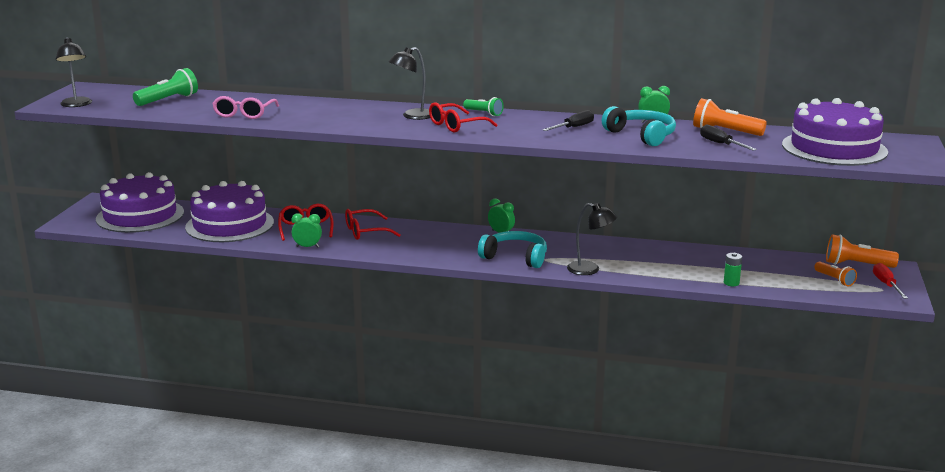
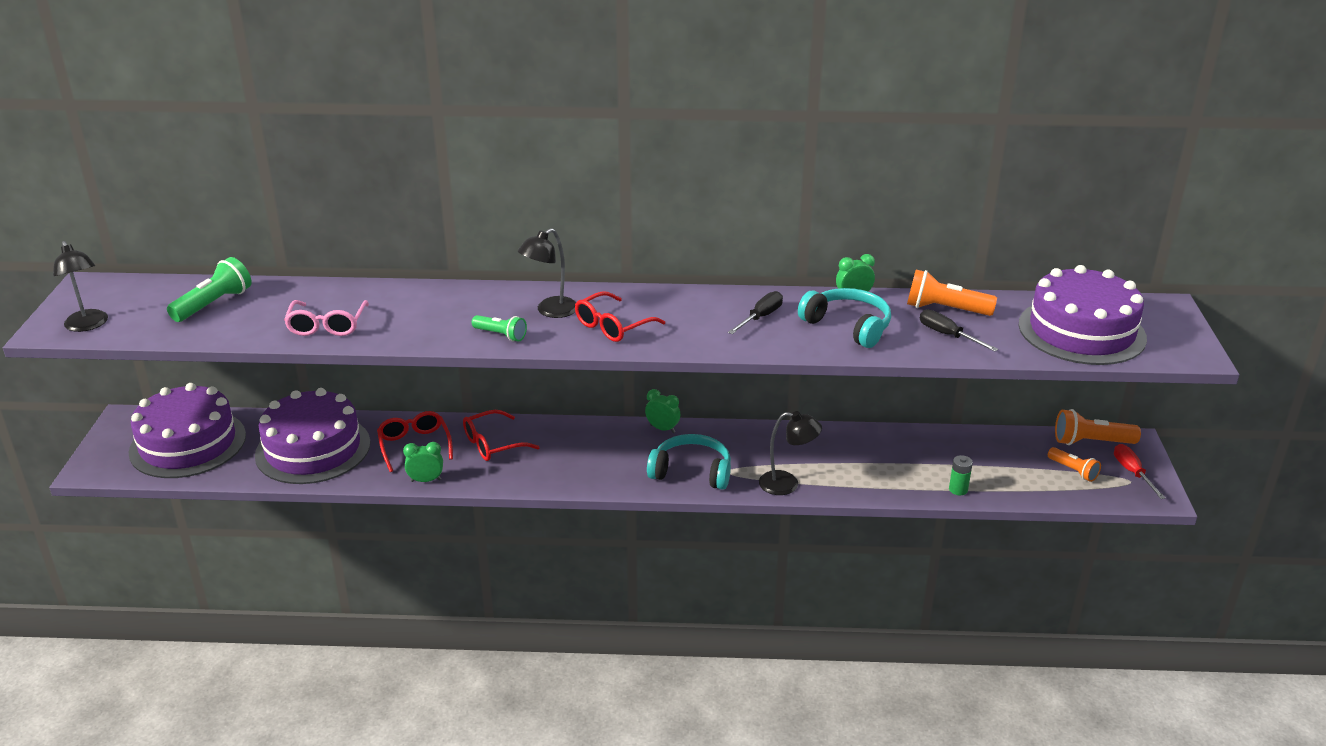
camera: 10 degrees left, 10 degrees up
(483, 113) = (639, 297): green flashlight -> green flashlight (501, 335)

